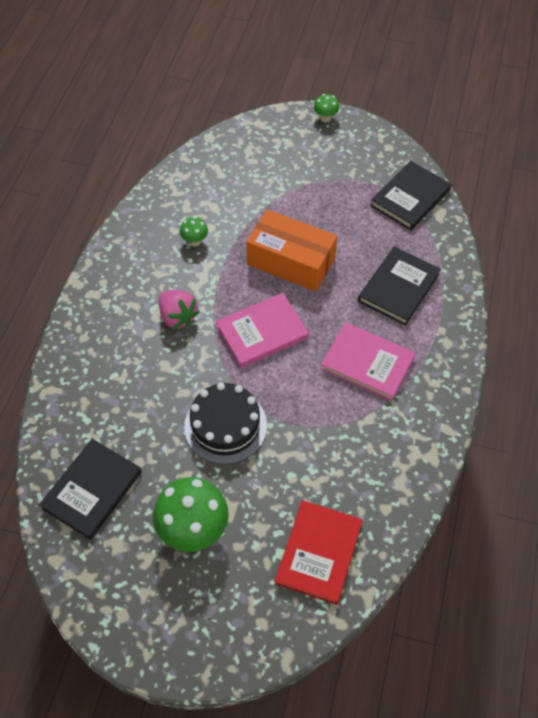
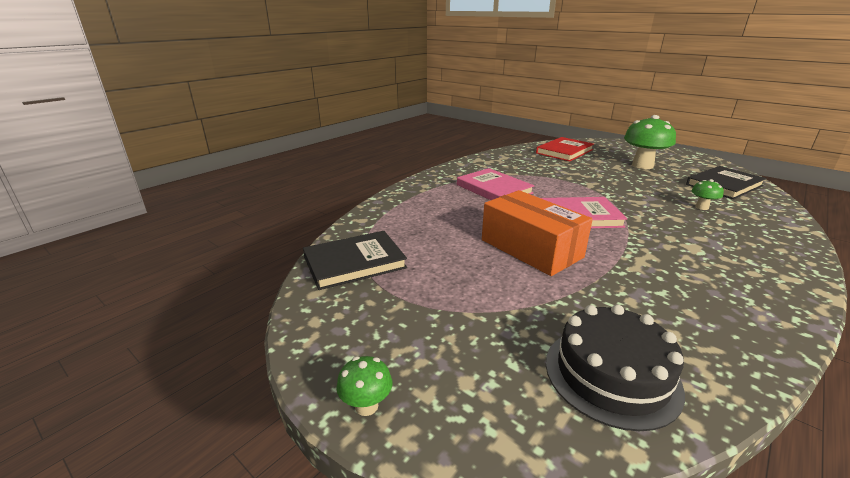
camera: 155 degrees left, 30 degrees down
(178, 317) = (669, 240): pink strawberry -> none
(195, 241) = (654, 292): green mushroom -> green mushroom (702, 207)
(225, 426) = (618, 187): black cake -> black cake (611, 375)
(399, 288) = (435, 212): black book -> none

